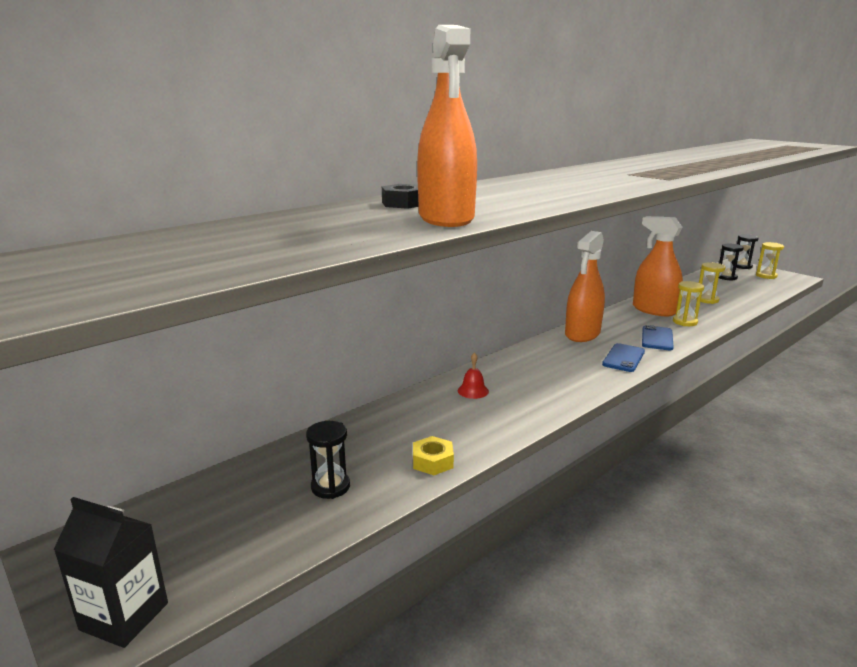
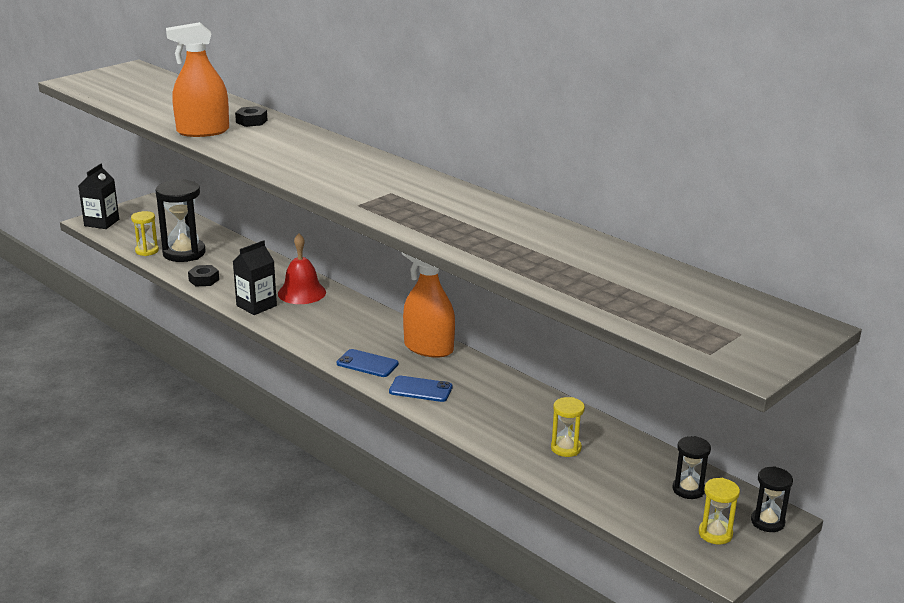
camera: 85 degrees right, 5 degrees up
(330, 487) = (184, 253): black hourglass -> black hourglass, size x1.83
(433, 461) = (204, 280): yellow nut -> black nut
(473, 391) = (302, 293): red bell -> red bell, size x1.88
(510, 418) = (256, 306): none -> black carton
(654, 310) = (514, 401): orange spray bottle -> none
(685, 322) = (475, 416): yellow hourglass -> yellow hourglass (147, 251)

